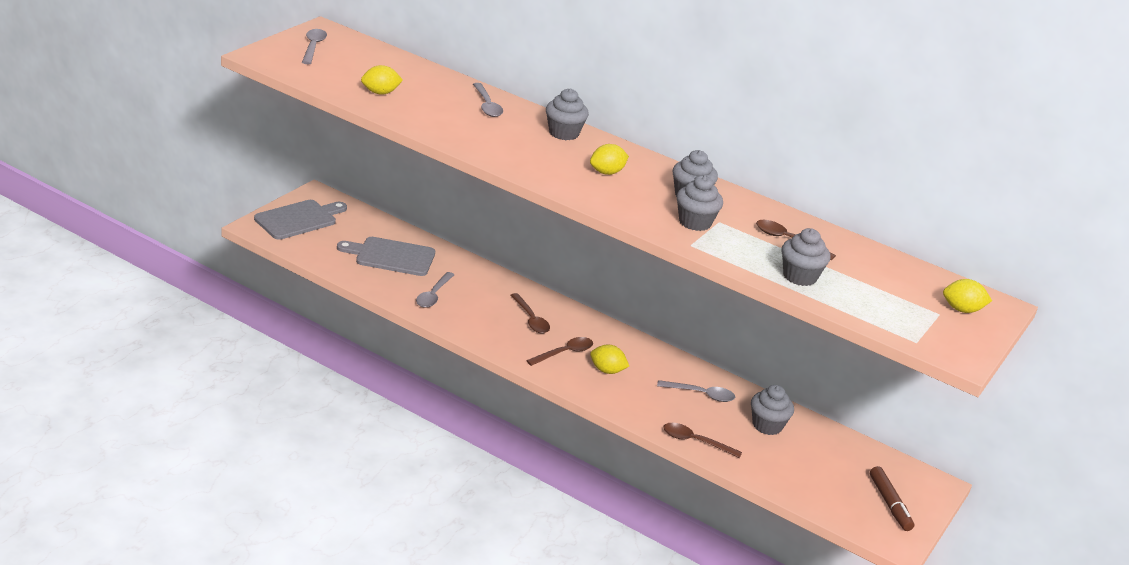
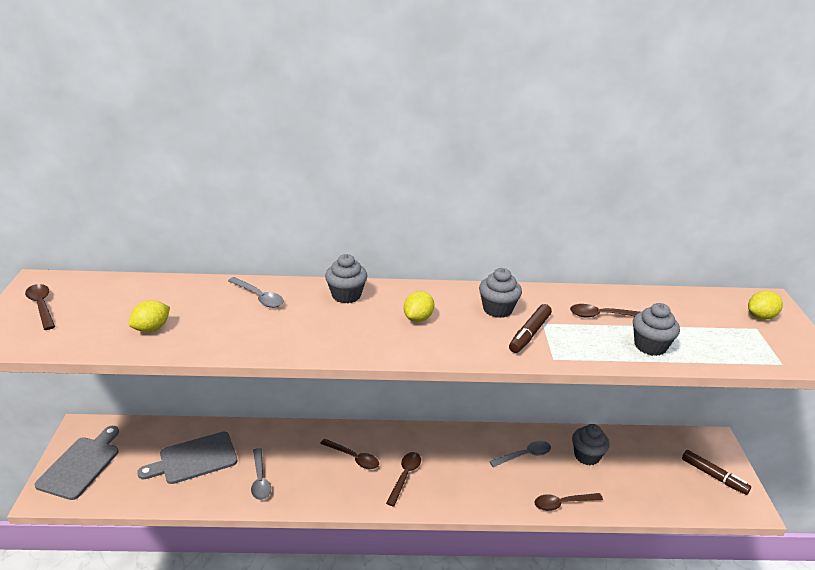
camera: 30 degrees left, 0 degrees up
(313, 47) = (41, 306): grey spoon -> brown spoon
(607, 370) = (448, 474): yellow lemon -> none
(695, 222) = (530, 333): grey cupcake -> brown marker

